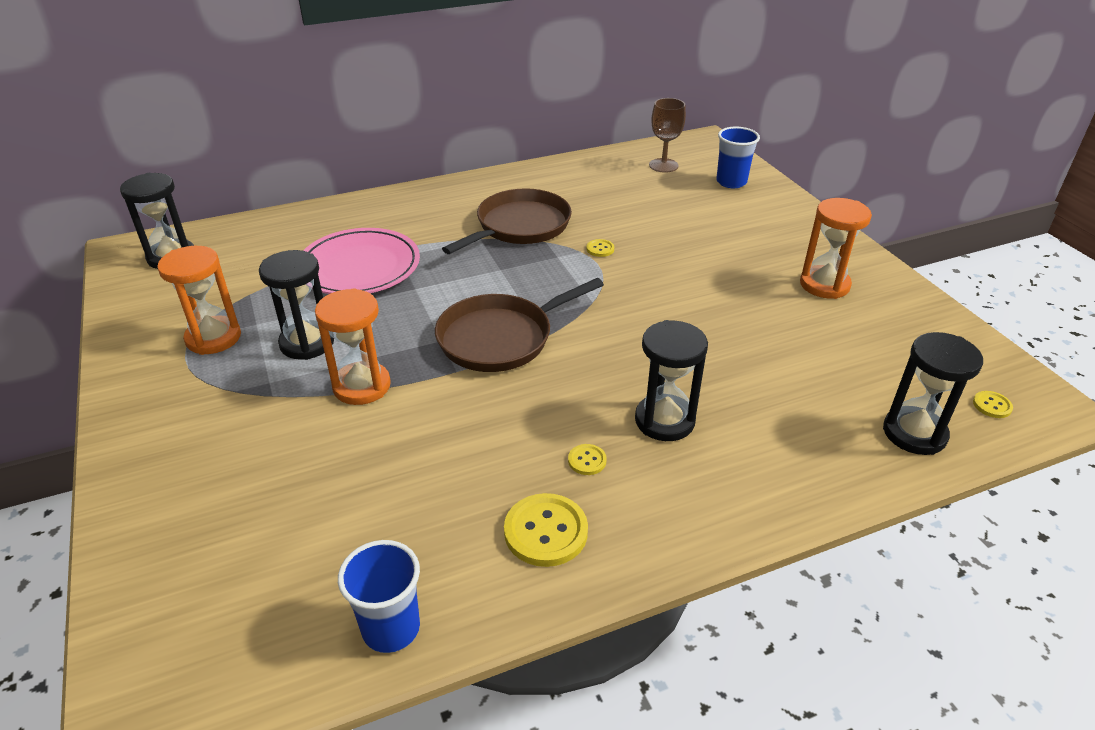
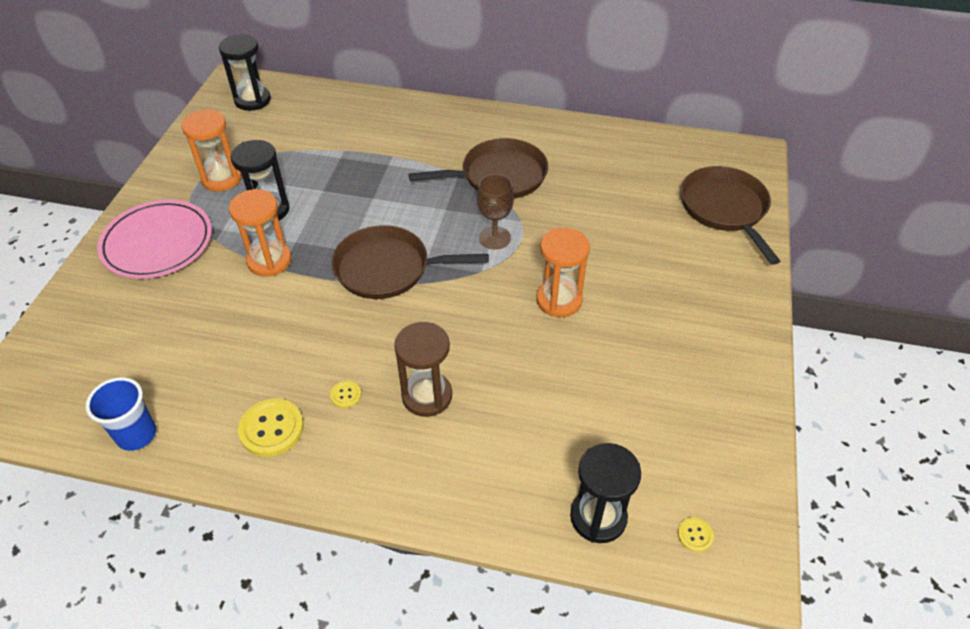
camera: 35 degrees right, 10 degrees up
(359, 267) = (355, 162): pink plate -> pink plate (157, 243)
(600, 249) = (538, 225): yellow button -> none
(663, 165) = (682, 165): brown goblet -> brown goblet (494, 238)
(664, 420) = (427, 396): black hourglass -> brown hourglass
(731, 182) = (725, 209): blue cup -> brown pan
(824, 285) = (686, 350): orange hourglass -> orange hourglass (559, 300)

